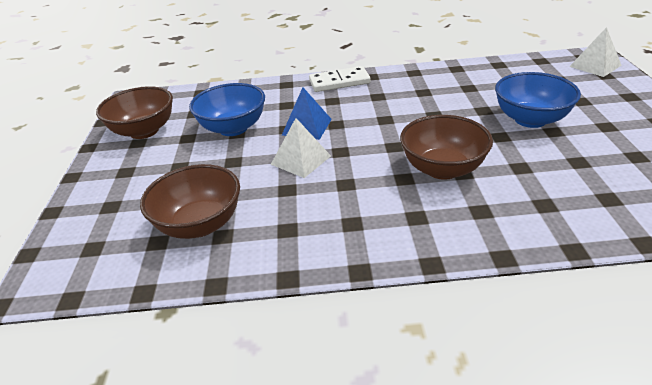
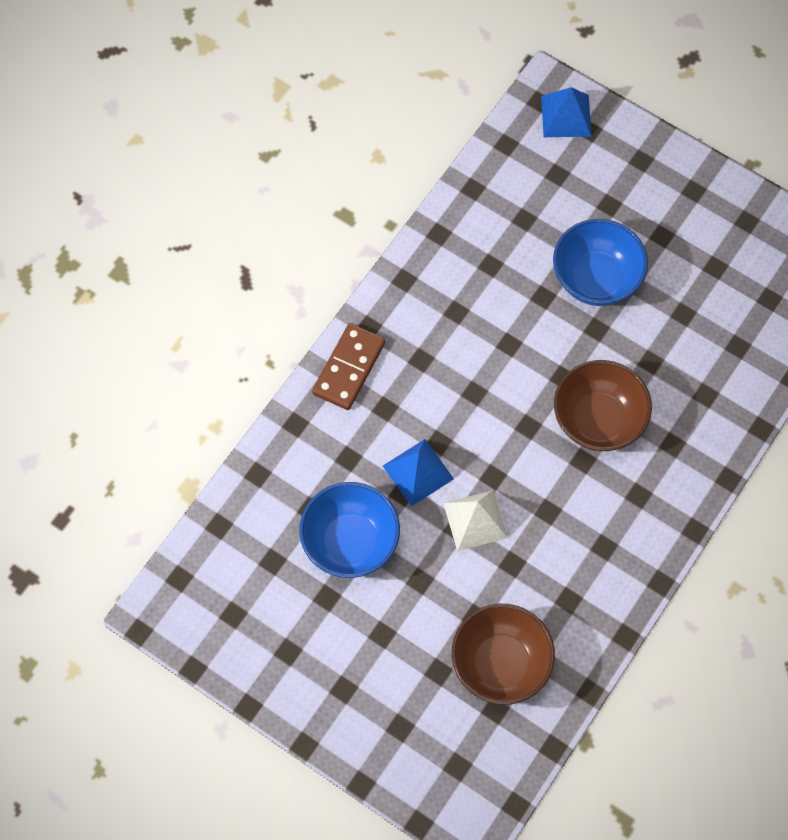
camera: 55 degrees left, 30 degrees up
(144, 131) = (265, 634): brown bowl -> none
(339, 82) = (349, 368): white domino -> brown domino
(595, 66) = (566, 116): white pyramid -> blue pyramid

